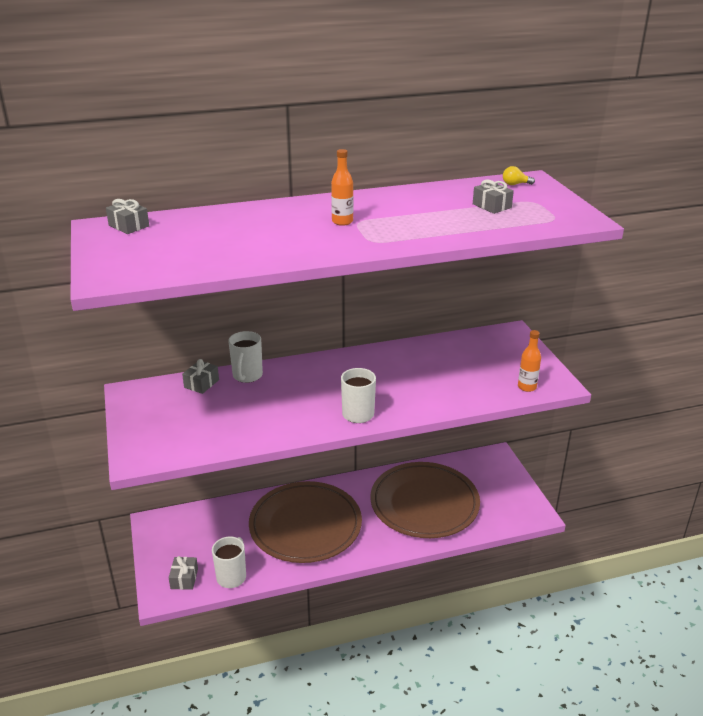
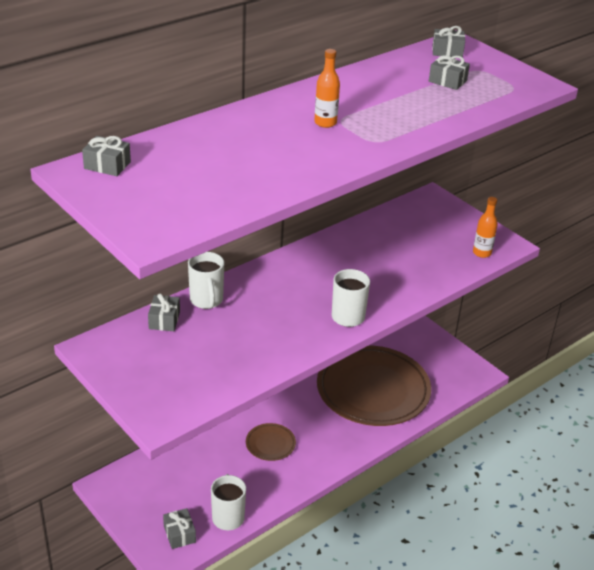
camera: 25 degrees left, 5 degrees up
(305, 526) = (270, 444): brown plate -> brown plate, size x0.41
(515, 184) = (447, 51): yellow light bulb -> grey gift

